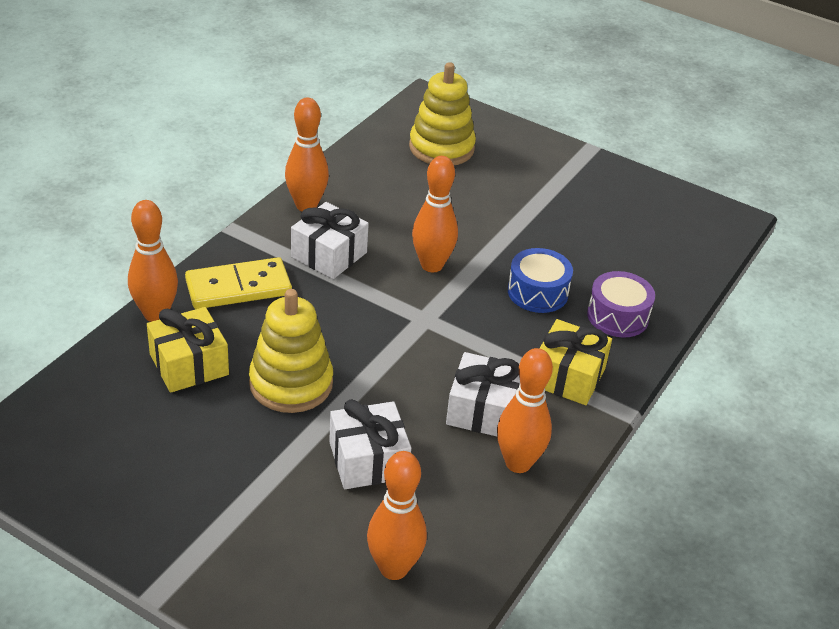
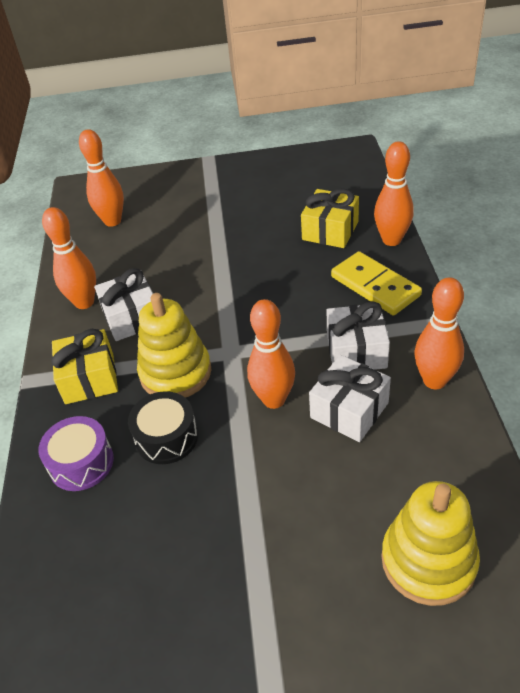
camera: 150 degrees right, 5 degrees up
(238, 287) = (375, 286): yellow domino -> yellow domino turned 75 degrees counterclockwise
(291, 383) = (262, 258): yellow stacking toy -> yellow stacking toy (175, 373)
(368, 460) = (173, 251): white gift -> white gift (349, 410)
(537, 292) = (166, 437): blue drum -> black drum

